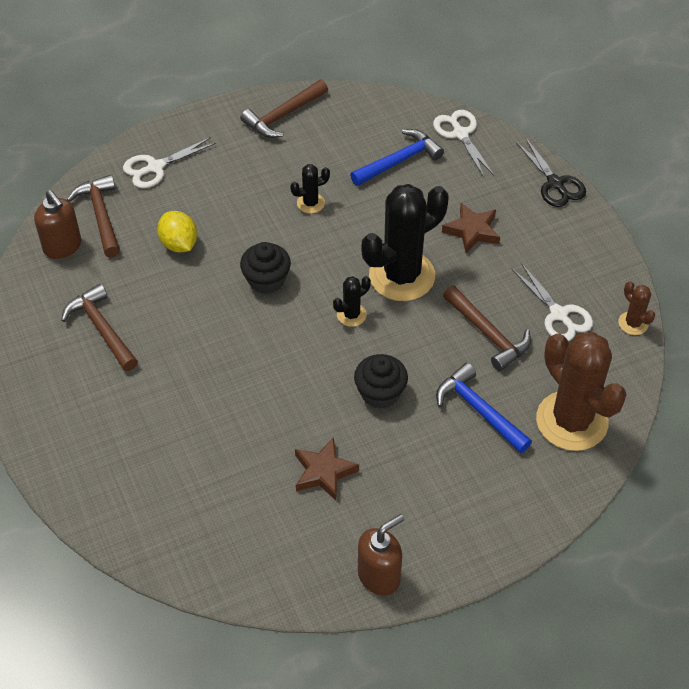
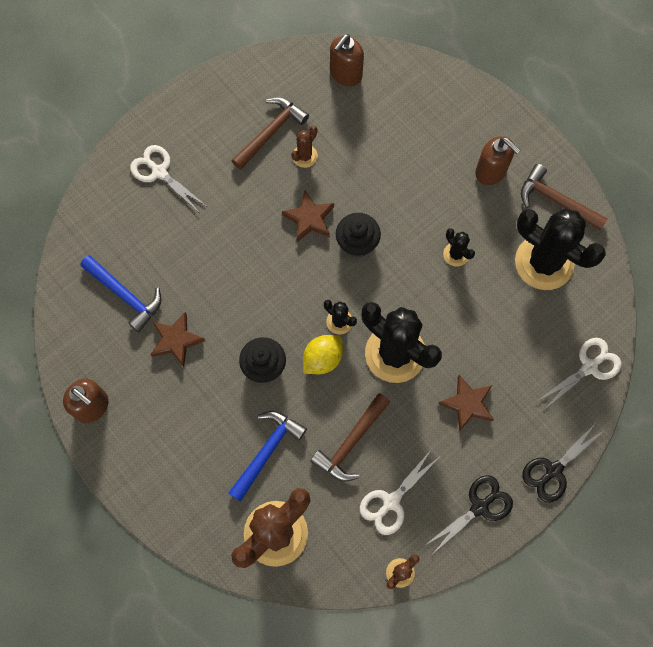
camera: 75 degrees right, 20 degrees up
(101, 215) = (388, 91): brown hammer -> none
(145, 304) = (305, 156): none -> brown cactus
(155, 167) = (456, 114): white scissors -> white scissors (159, 172)
(179, 244) = (375, 161): yellow lemon -> yellow lemon (322, 359)
(222, 316) = (309, 219): none -> brown star
(231, 155) = (491, 171): none -> brown soap dispenser
(344, 140) = (544, 262): none -> black cactus
(399, 161) = (534, 318): blue hammer -> blue hammer (125, 295)
(579, 246) = (479, 507): none -> black scissors

